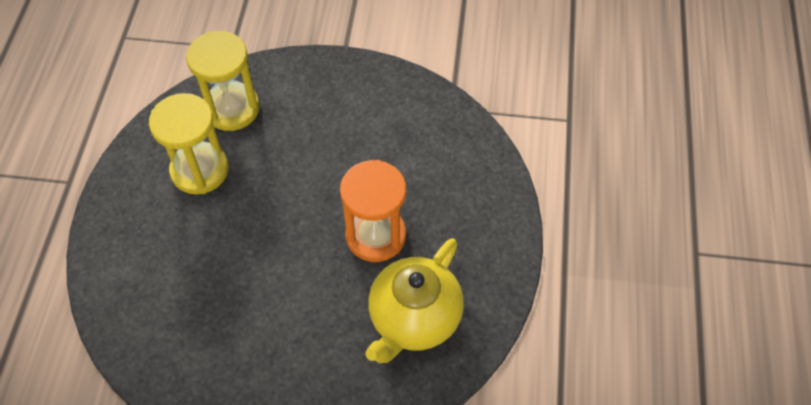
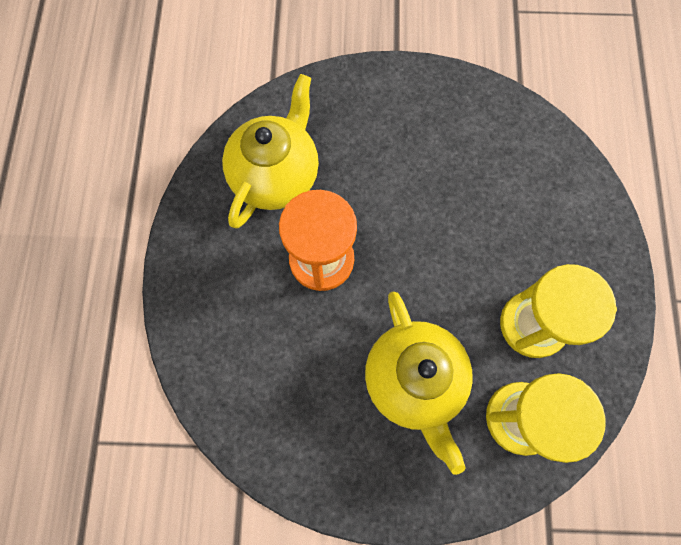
camera: 175 degrees right, 15 degrees up
(310, 139) = (414, 380): none -> yellow teapot

